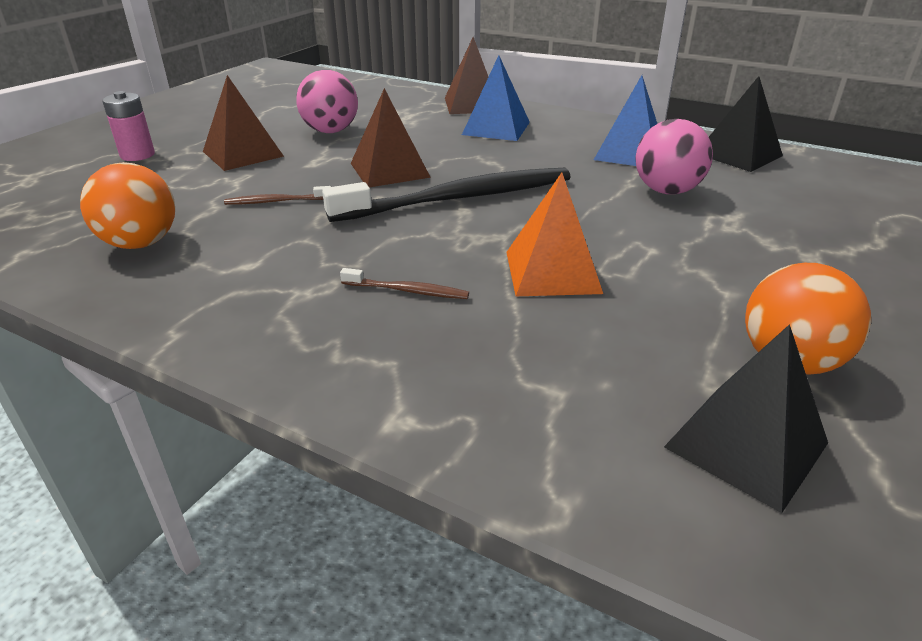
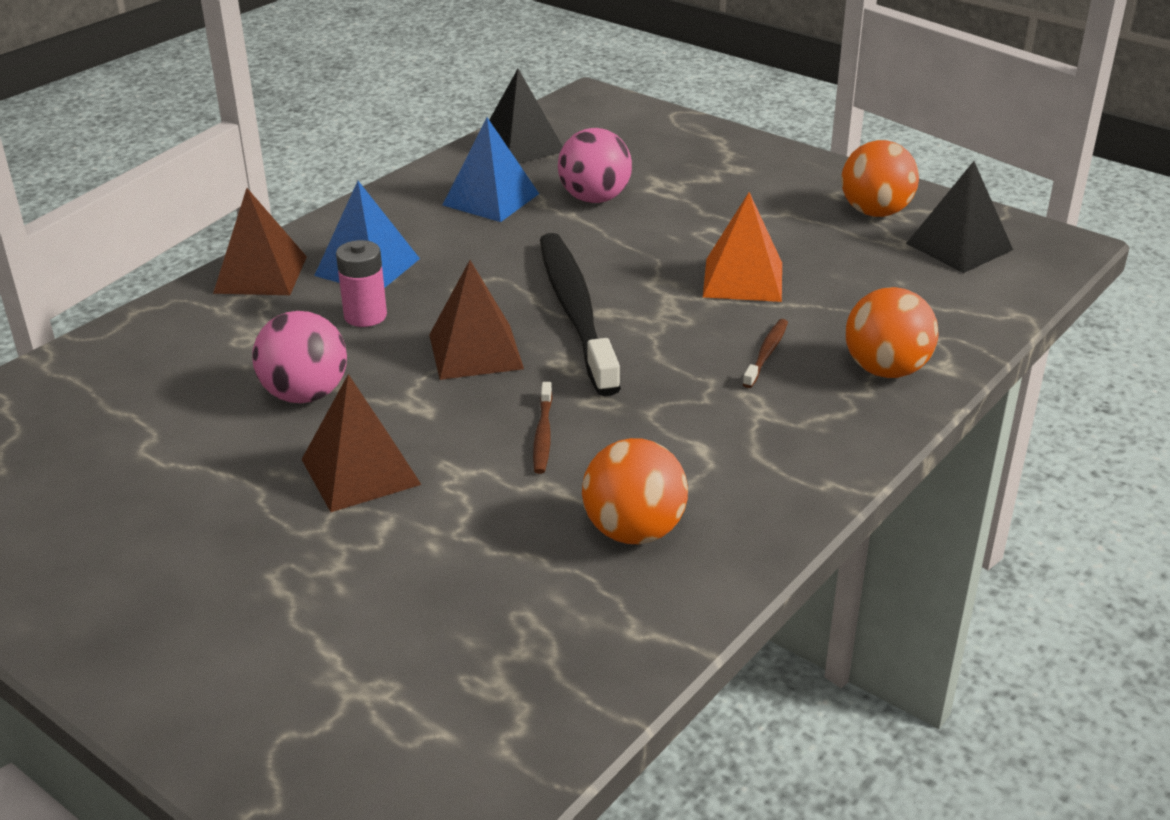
camera: 80 degrees left, 0 degrees up
(137, 155) = (314, 580): pink battery -> pink battery (365, 316)
(384, 370) = (886, 370): none -> orange ball

